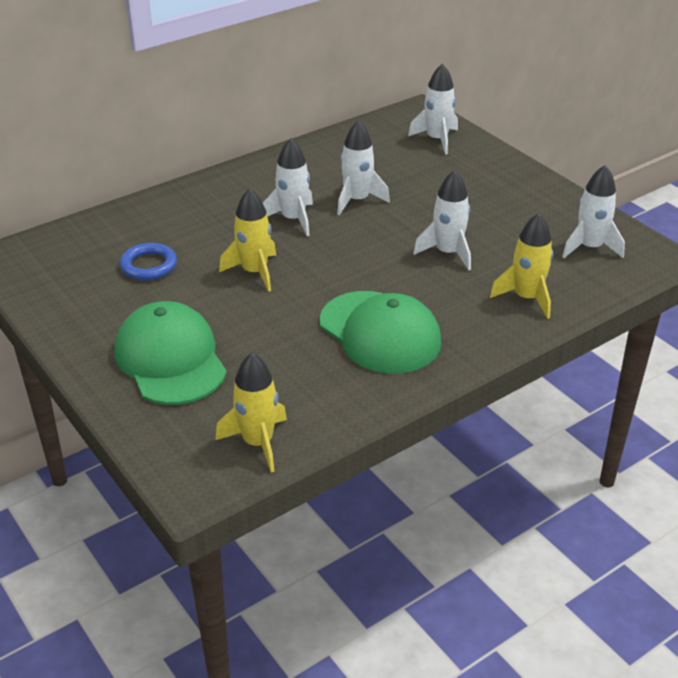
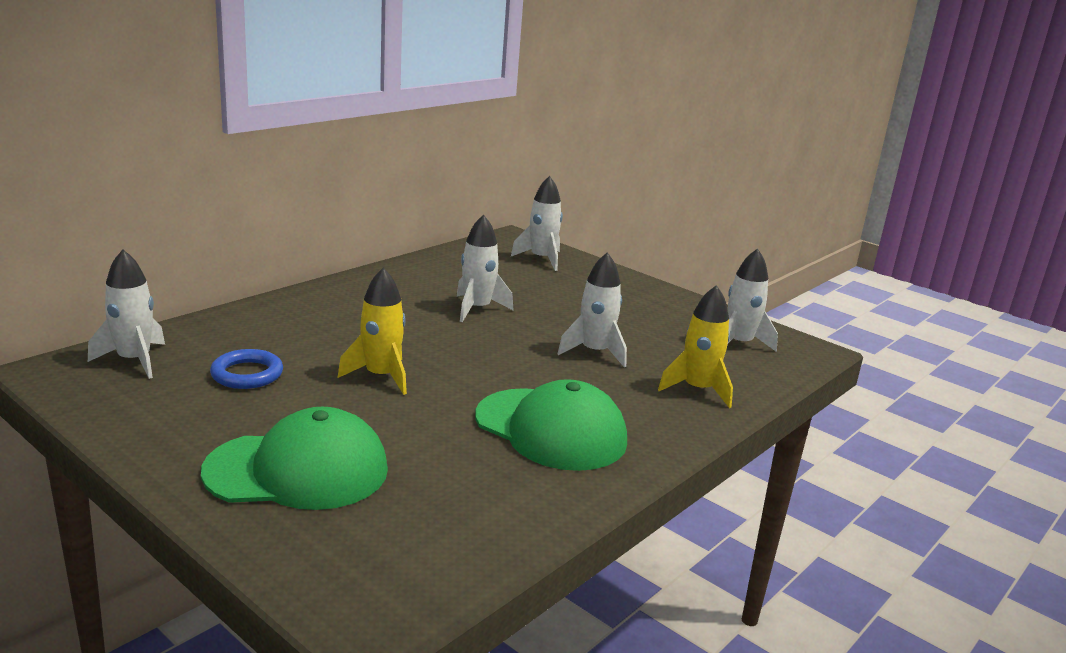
camera: 15 degrees left, 15 degrees down
(170, 359) = (298, 470): green cap -> green cap turned 120 degrees clockwise
(258, 443) = (441, 559): yellow rocket -> none
(293, 219) = (411, 327): white rocket -> white rocket (134, 360)

